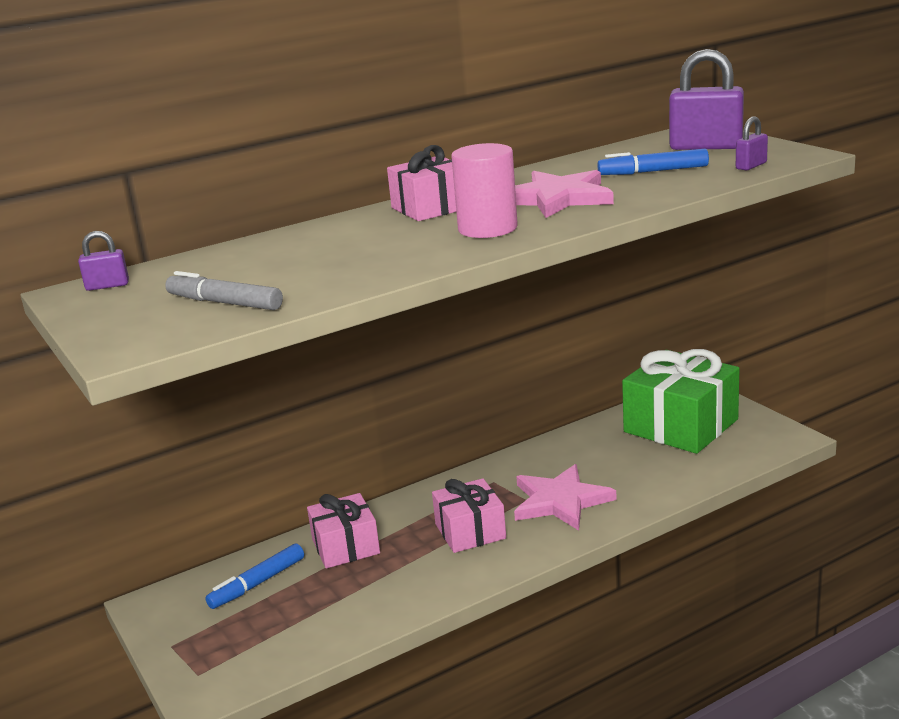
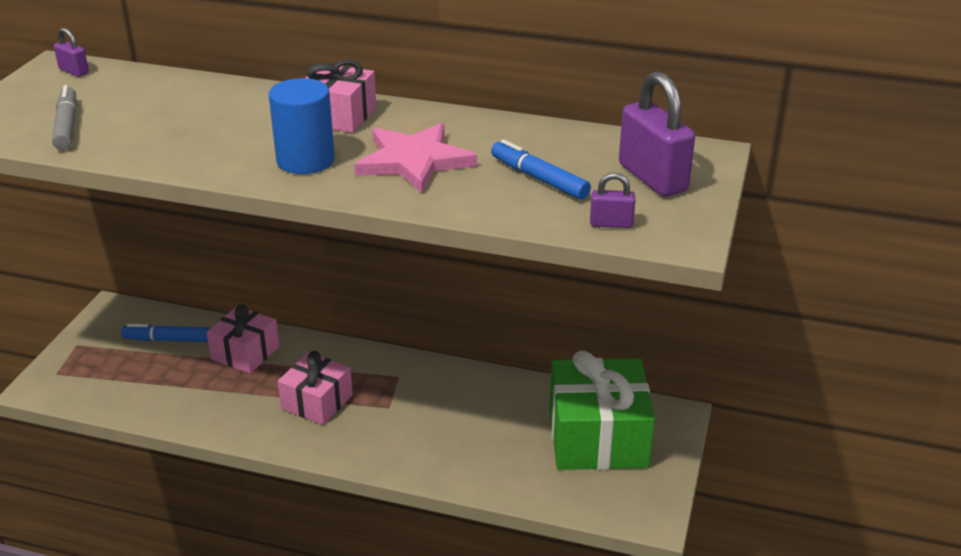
camera: 45 degrees right, 10 degrees up
(487, 228) = (305, 160): pink cylinder -> blue cylinder
(560, 501) = (403, 427): pink star -> none

